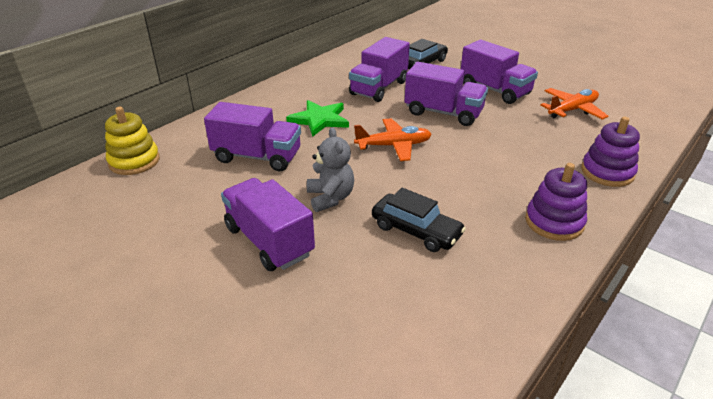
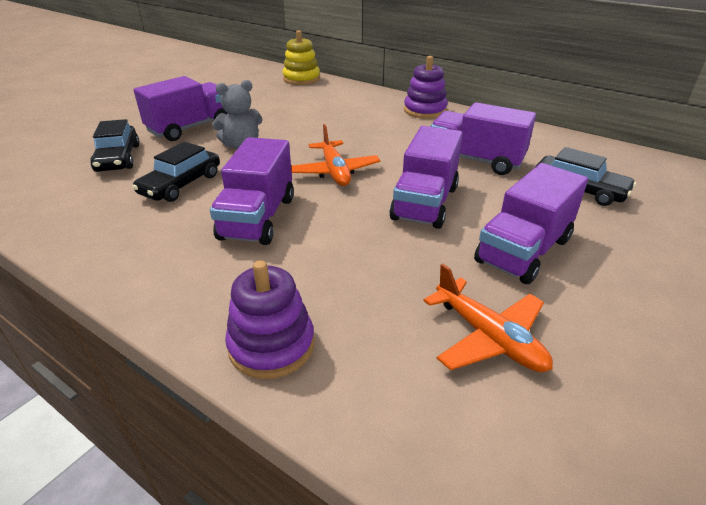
camera: 85 degrees right, 0 degrees up
(257, 157) = (309, 114): purple truck -> purple truck (258, 218)
(319, 120) = (383, 133): green star -> none
(348, 291) = (118, 158): none -> black car
(554, 222) = (164, 271): purple stacking toy -> purple stacking toy (425, 110)

